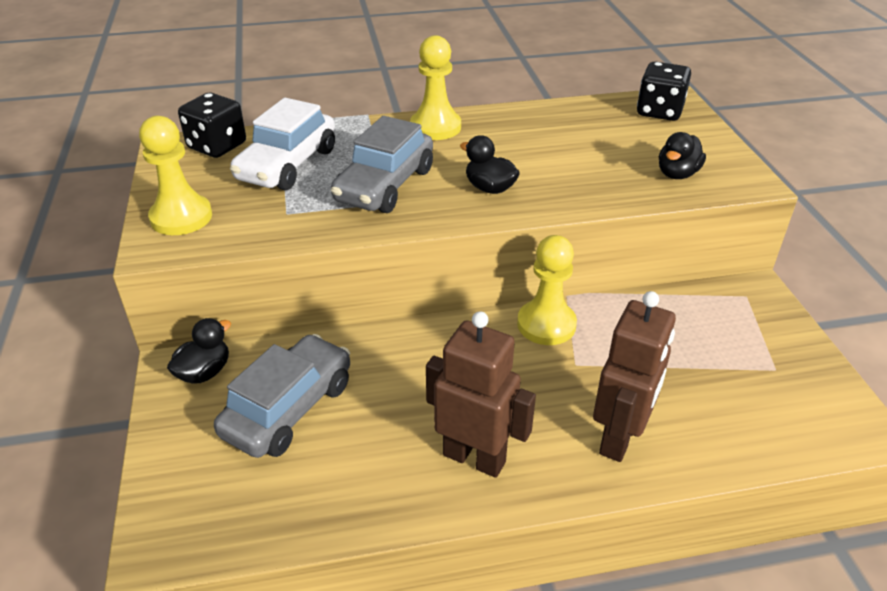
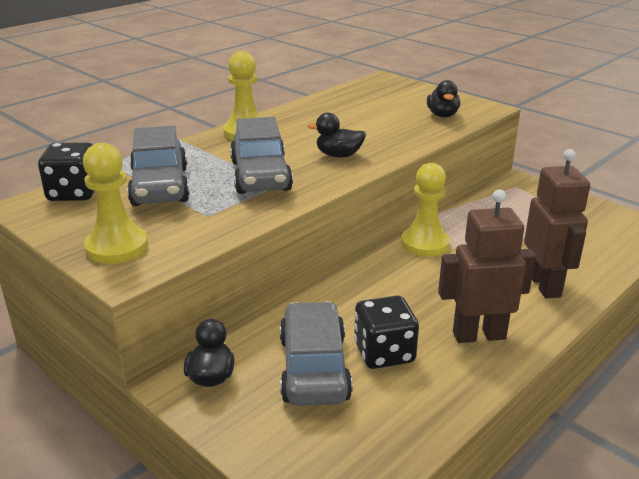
camera: 35 degrees left, 10 degrees down
(287, 165) = (160, 186): white car -> grey car
(659, 111) = (384, 87): black dice -> black dice (384, 353)

